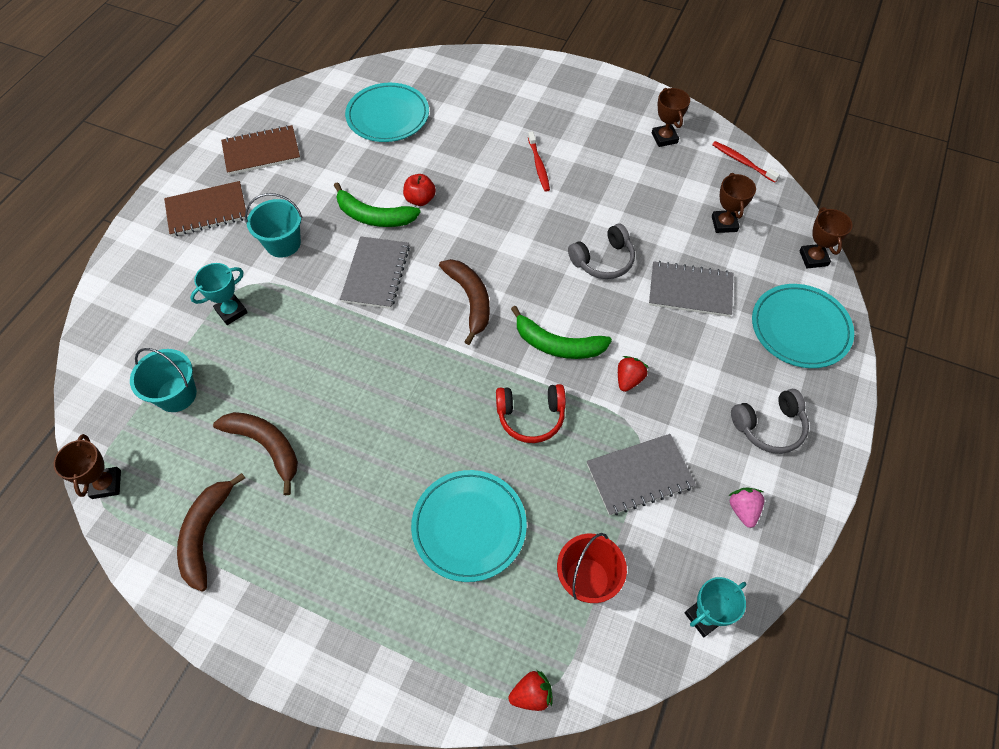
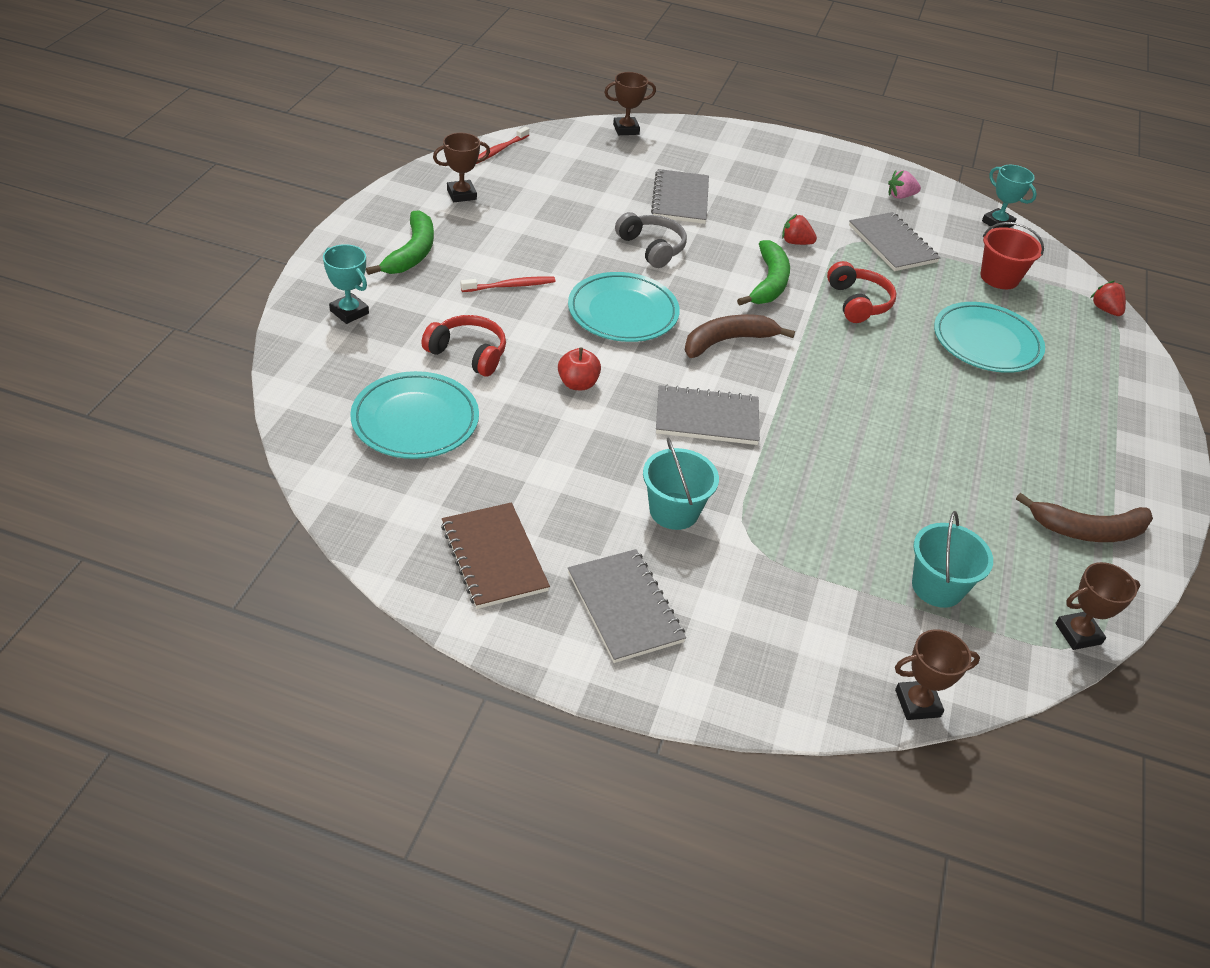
camera: 100 degrees left, 15 degrees down
(207, 211) = (625, 607): brown notebook -> grey notebook
(231, 311) = (798, 550): turquoise trophy -> turquoise trophy (349, 312)
(266, 446) = (969, 493): brown banana -> none
(373, 216) = (612, 425): green banana -> green banana (412, 253)
(456, 141) = (468, 353): none -> red headphones
(724, 224) = (589, 171): brown trophy -> brown trophy (917, 703)
(769, 427) = (818, 175): grey headphones -> none
(800, 328) = (710, 147): turquoise plate -> turquoise plate (623, 312)

